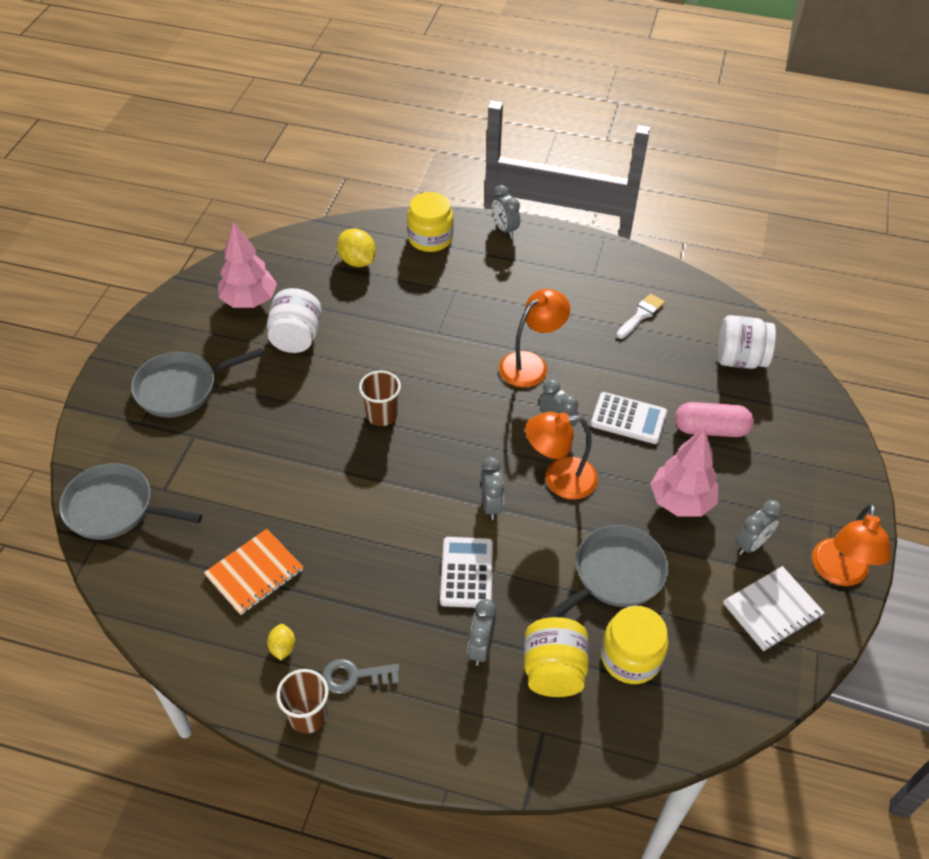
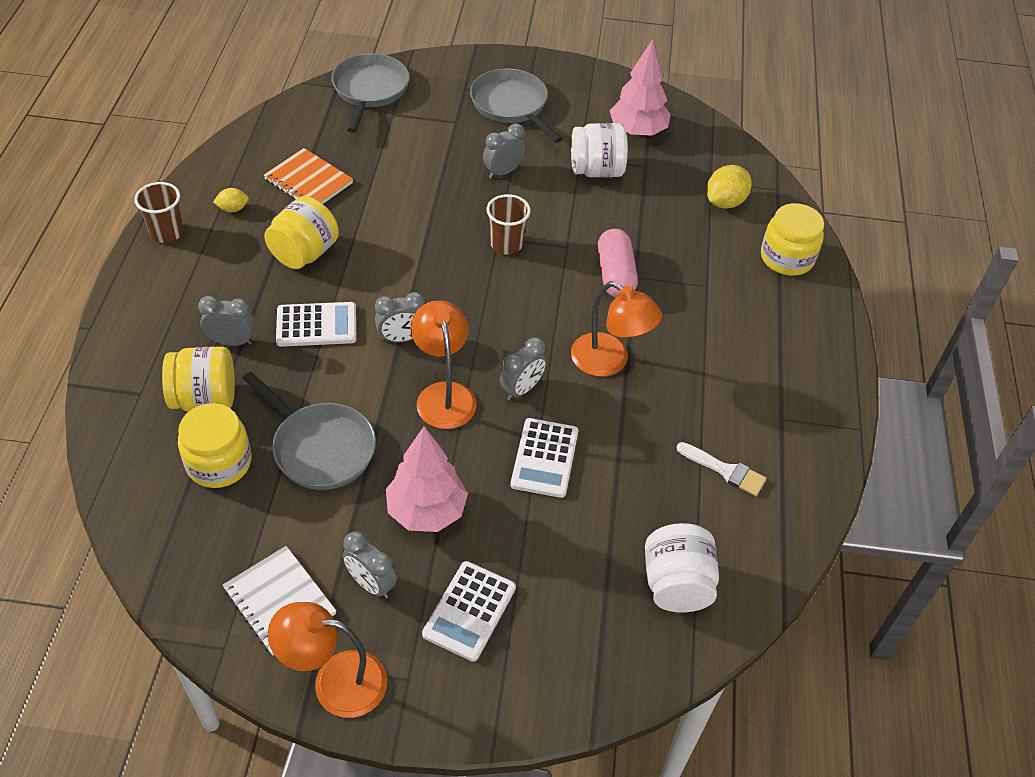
camera: 80 degrees right, 0 degrees up
(354, 676) = (203, 257): grey key -> none
(365, 580) = (304, 253): none -> yellow jar
(504, 229) = (832, 324): grey clock -> grey clock (503, 172)
(710, 429) = (544, 546): pink capsule -> pink capsule (615, 275)
(770, 482) = (469, 611): none -> white calculator

